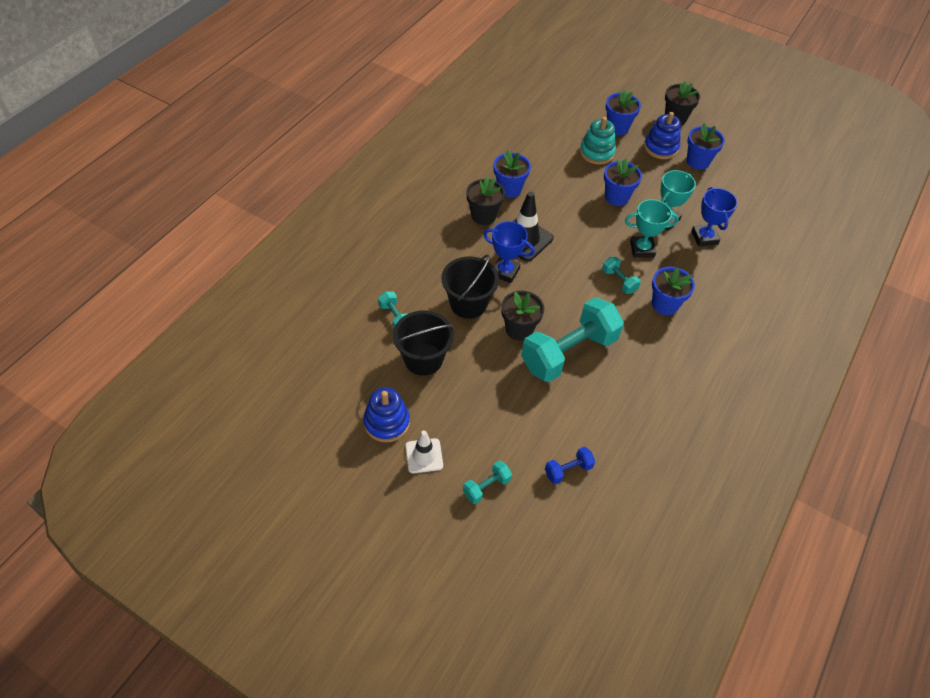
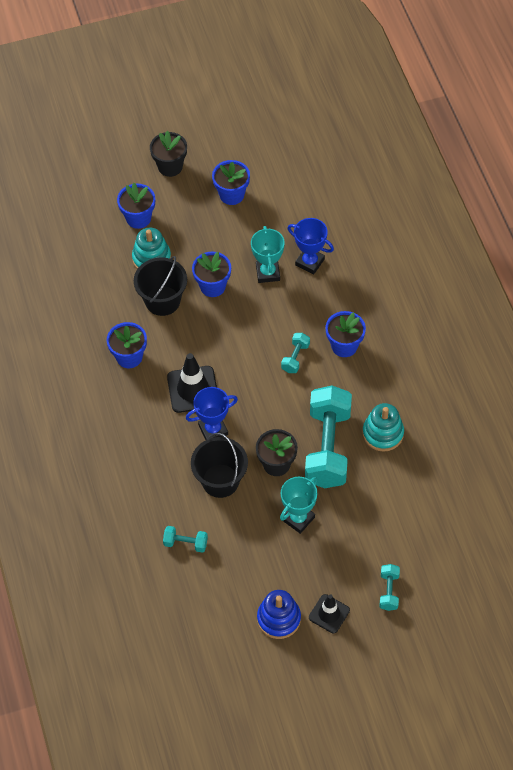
camera: 45 degrees left, 5 degrees up
(423, 359) = (244, 552): black bucket -> black bucket (162, 301)
(424, 456) = (329, 614): white traffic cone -> black traffic cone
(483, 216) = (140, 399): black flower pot -> none
(568, 470) = (421, 528): blue dumbbell -> none
(619, 281) = (295, 358): turquoise dumbbell -> turquoise dumbbell turned 75 degrees counterclockwise
(622, 381) = (383, 433): none -> turquoise stacking toy
(642, 249) = (280, 315): turquoise trophy -> turquoise trophy (298, 518)
(661, 147) = (191, 207): blue stacking toy -> none

